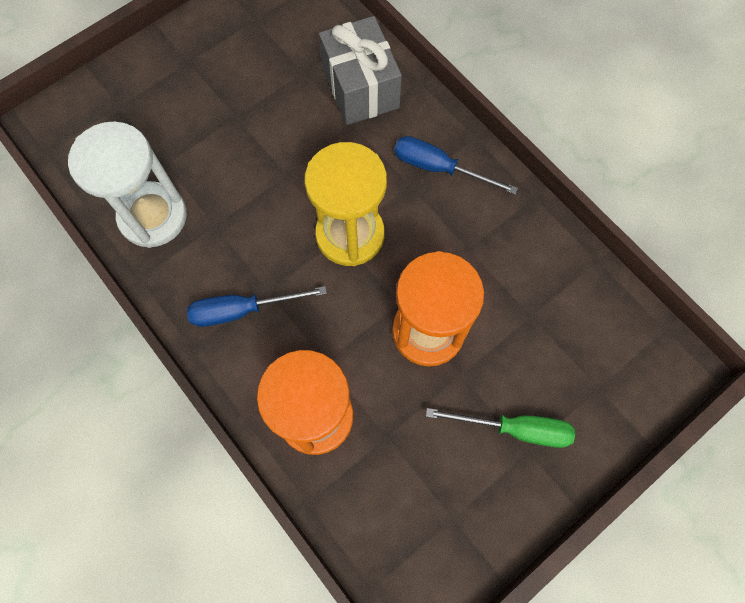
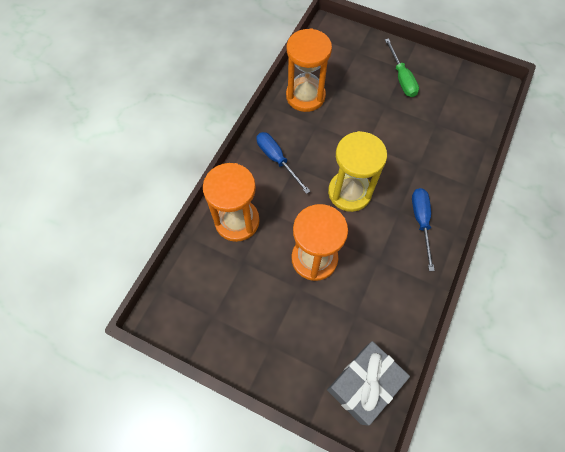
camera: 65 degrees right, 5 degrees down
(153, 216) = (305, 96): white hourglass -> orange hourglass
(360, 88) = (445, 157): grey gift -> grey gift (363, 384)
(515, 429) = (280, 332): green screwdriver -> green screwdriver (401, 78)

